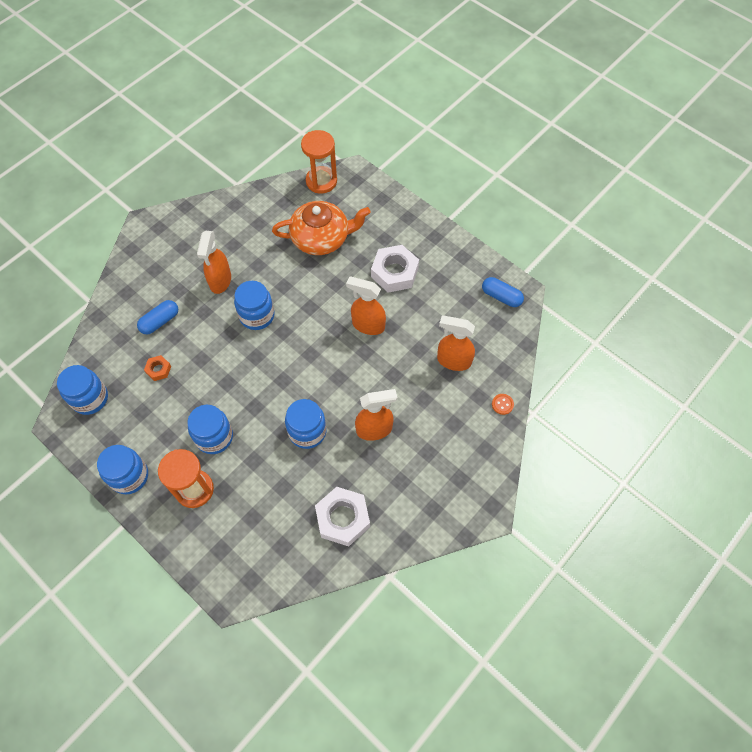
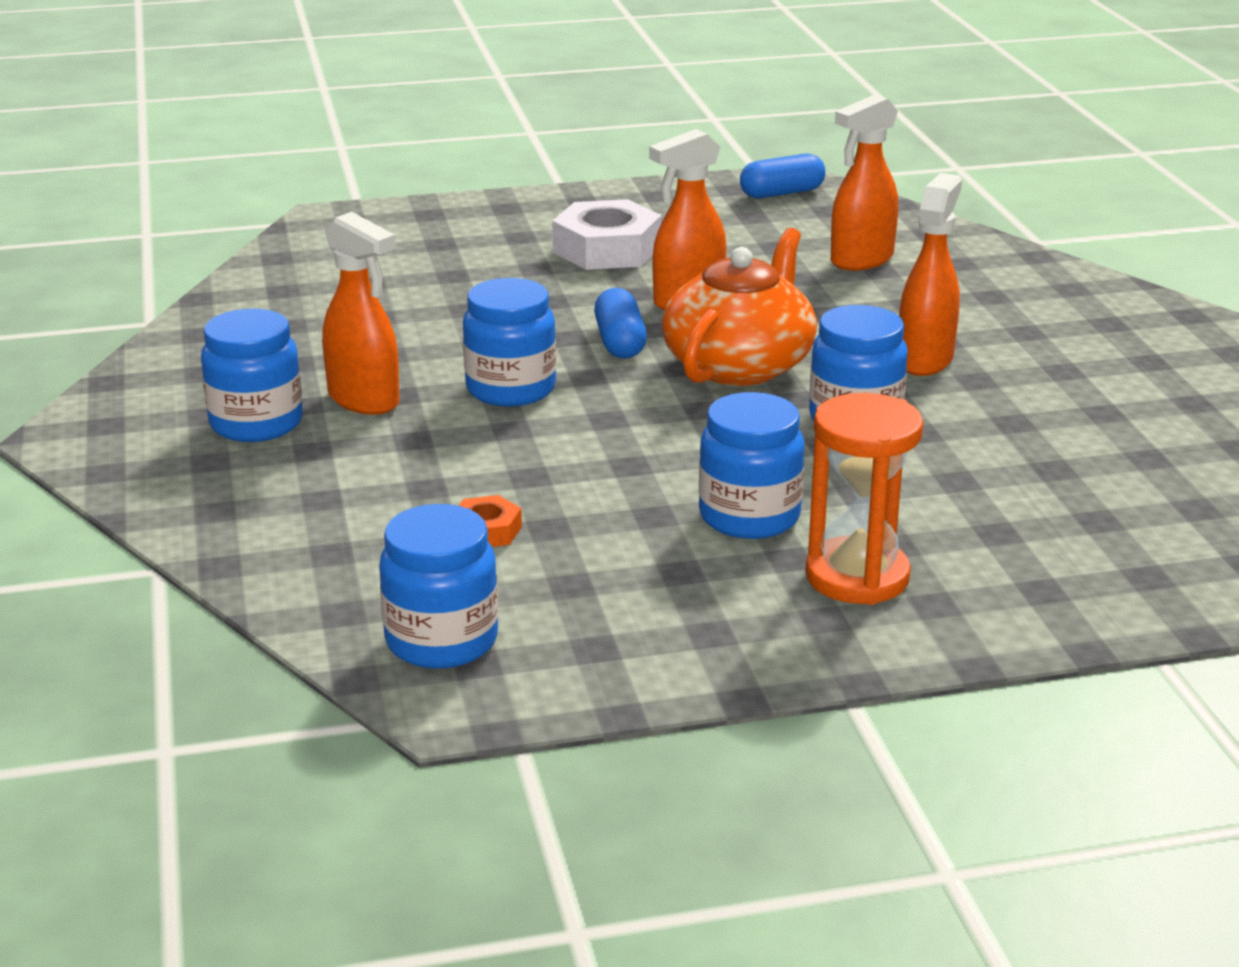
camera: 55 degrees left, 35 degrees down
(129, 476) = (729, 649): blue jar -> blue jar (256, 423)
(160, 321) = (360, 493): blue capsule -> blue capsule (619, 342)
(321, 181) = (297, 246): orange hourglass -> none
(321, 238) = (427, 283): orange teapot -> orange teapot (739, 365)
(342, 518) = (1091, 442): white nut -> none
(502, 404) = (996, 252): orange button -> none

